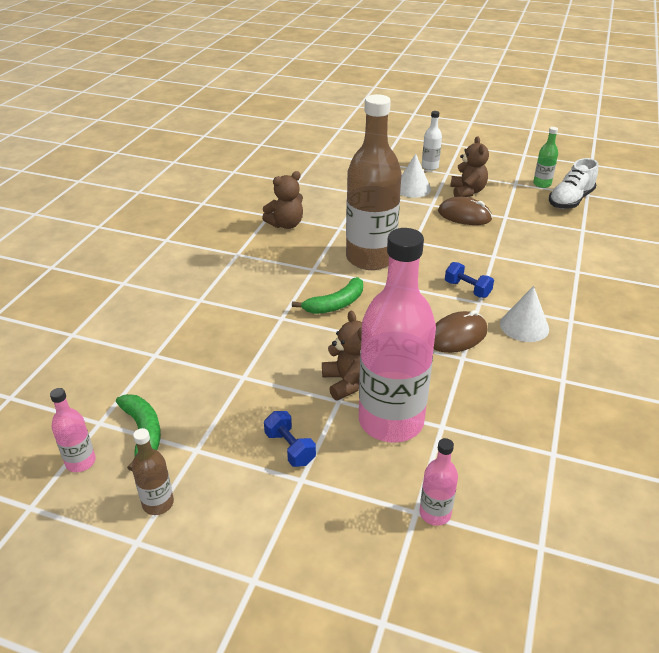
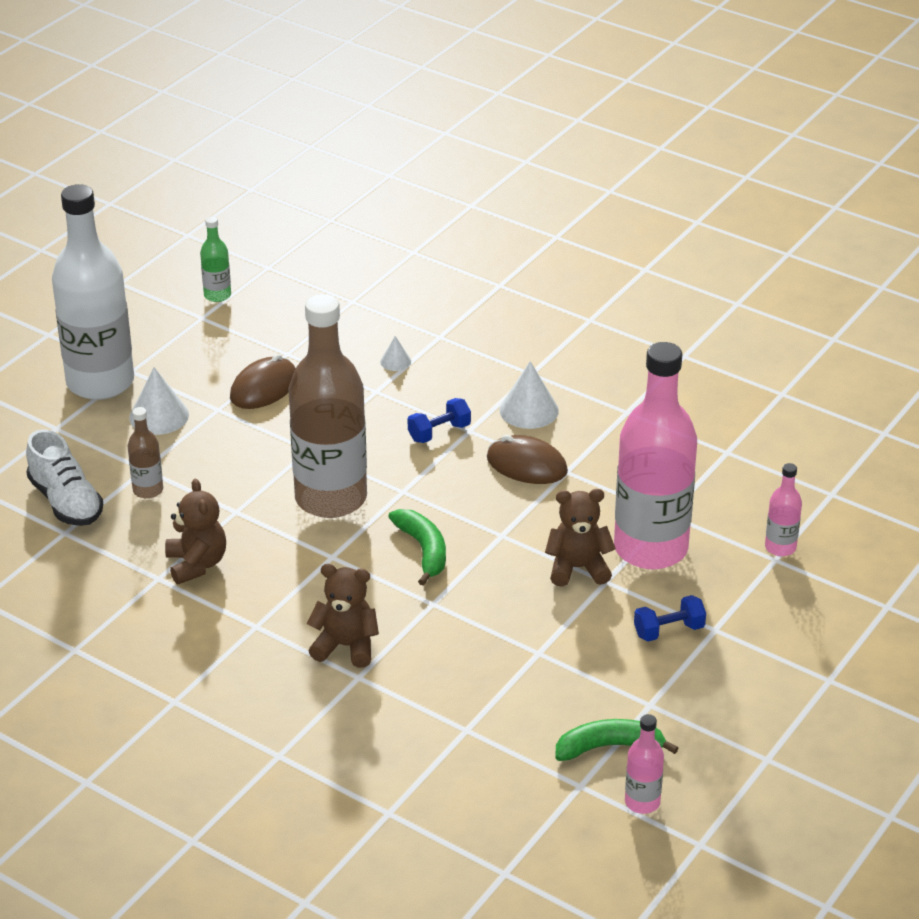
camera: 75 degrees left, 0 degrees up
(158, 503) = (720, 740): brown bottle -> brown bottle (148, 490)
(430, 167) = (100, 382): white bottle -> white bottle, size x2.36
(457, 336) = (526, 465): brown mouse -> brown mouse turned 45 degrees counterclockwise
(467, 191) = (199, 367): brown teddy bear -> brown teddy bear (346, 646)
(532, 258) = (395, 361): none -> white cone
(570, 200) = (275, 286): white shoe -> white shoe (66, 502)

